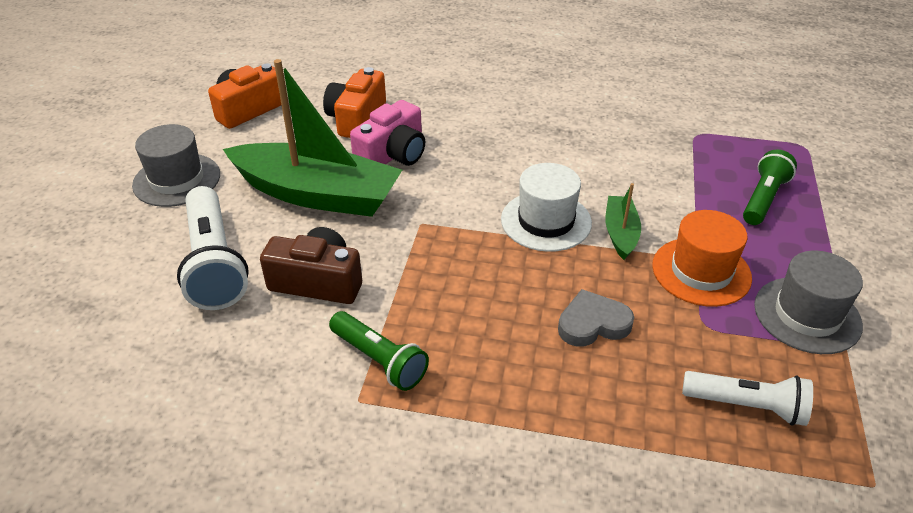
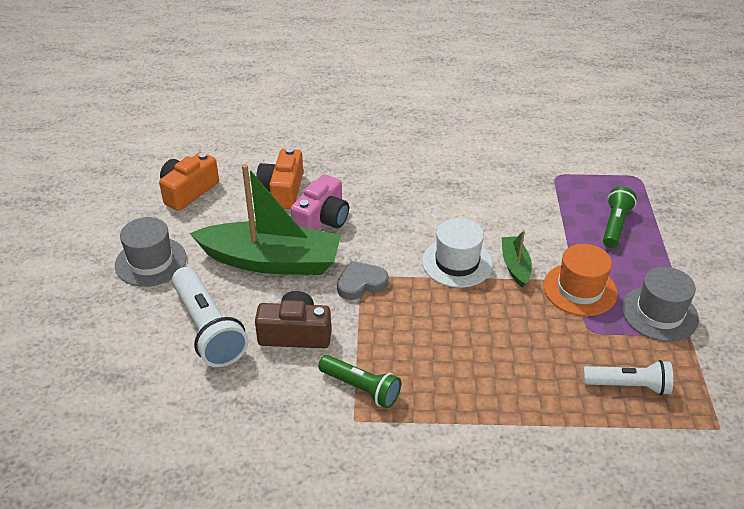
camera: 10 degrees left, 0 degrees up
(593, 323) = (510, 339): grey heart -> grey heart (361, 283)

